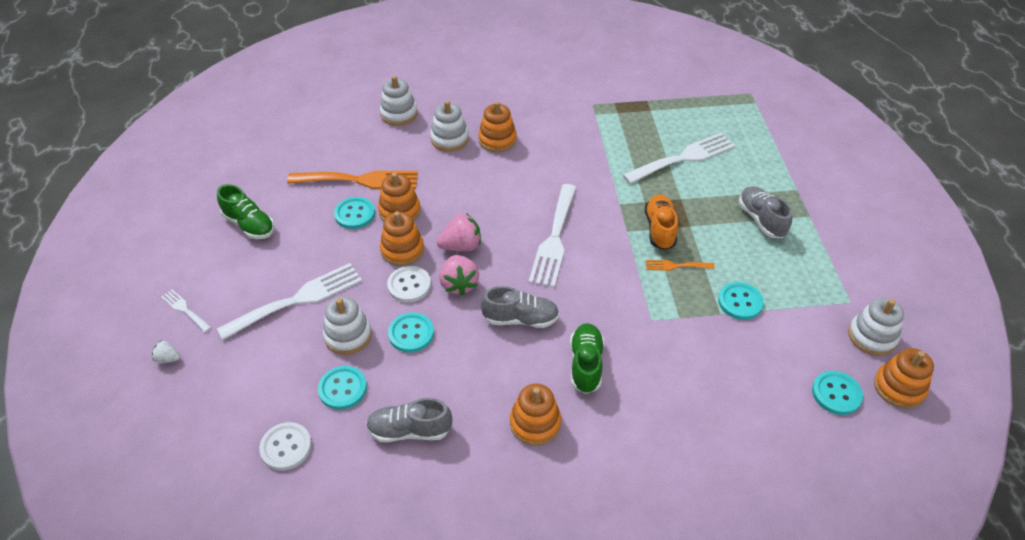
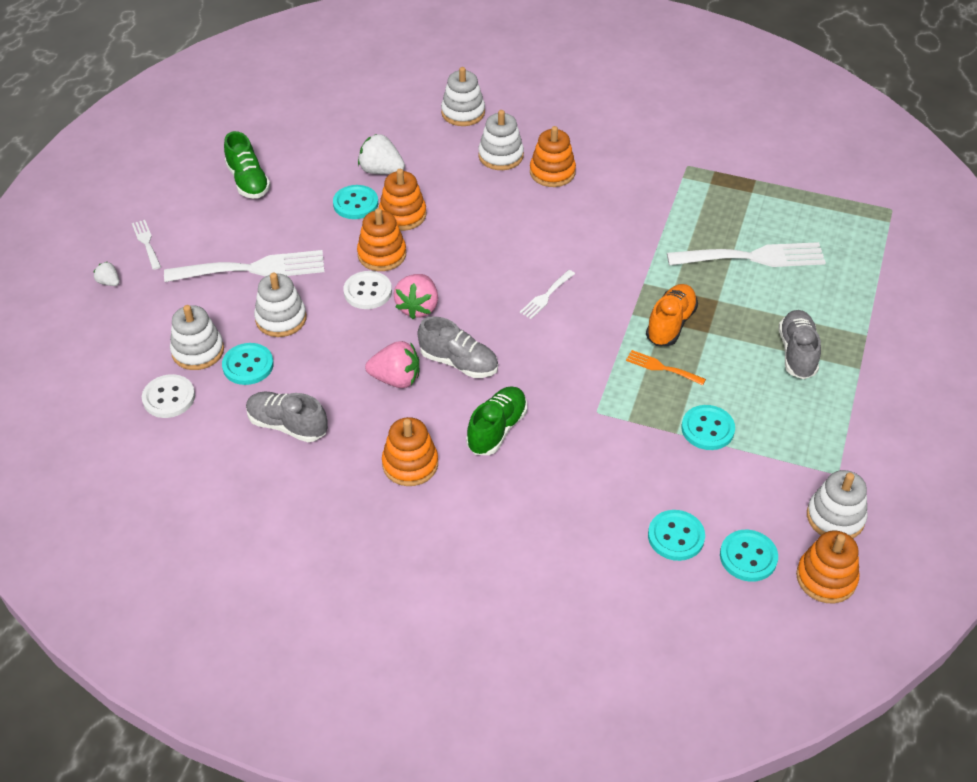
camera: 25 degrees right, 0 degrees up
(289, 392) = (198, 351): none -> white stacking toy
(360, 180) = (381, 170): orange fork -> white strawberry
(411, 333) = (342, 338): turquoise button -> turquoise button (676, 536)
(461, 246) = (443, 271): pink strawberry -> pink strawberry (396, 379)
(554, 239) = (546, 296): white fork -> white fork, size x0.48

